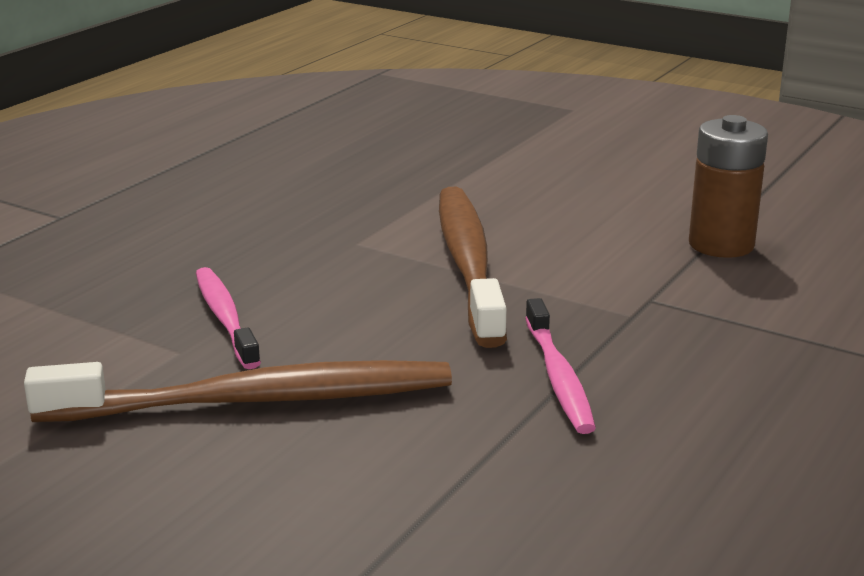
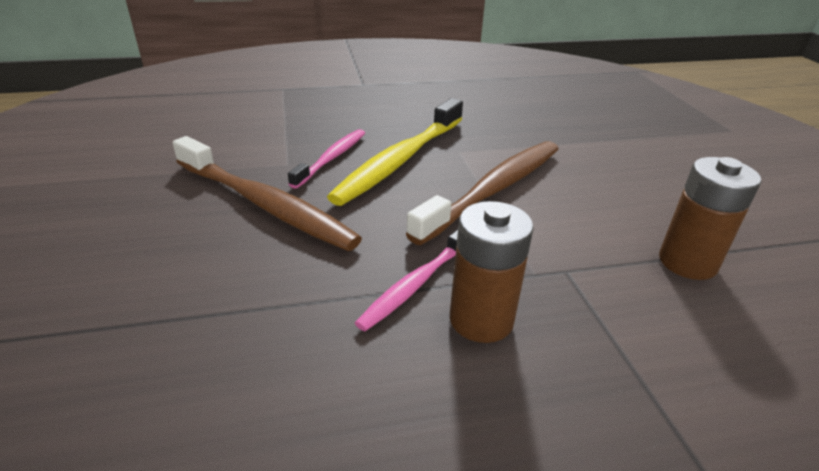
camera: 45 degrees right, 10 degrees up
(312, 282) = (400, 160): none -> yellow toothbrush
(657, 370) = (481, 320): none -> brown battery

